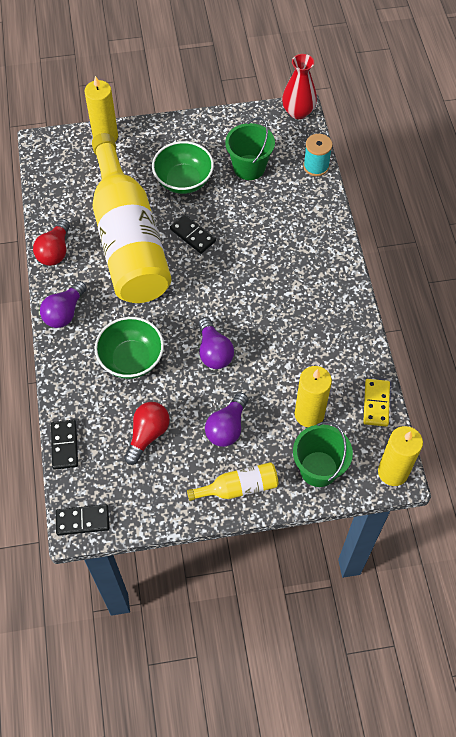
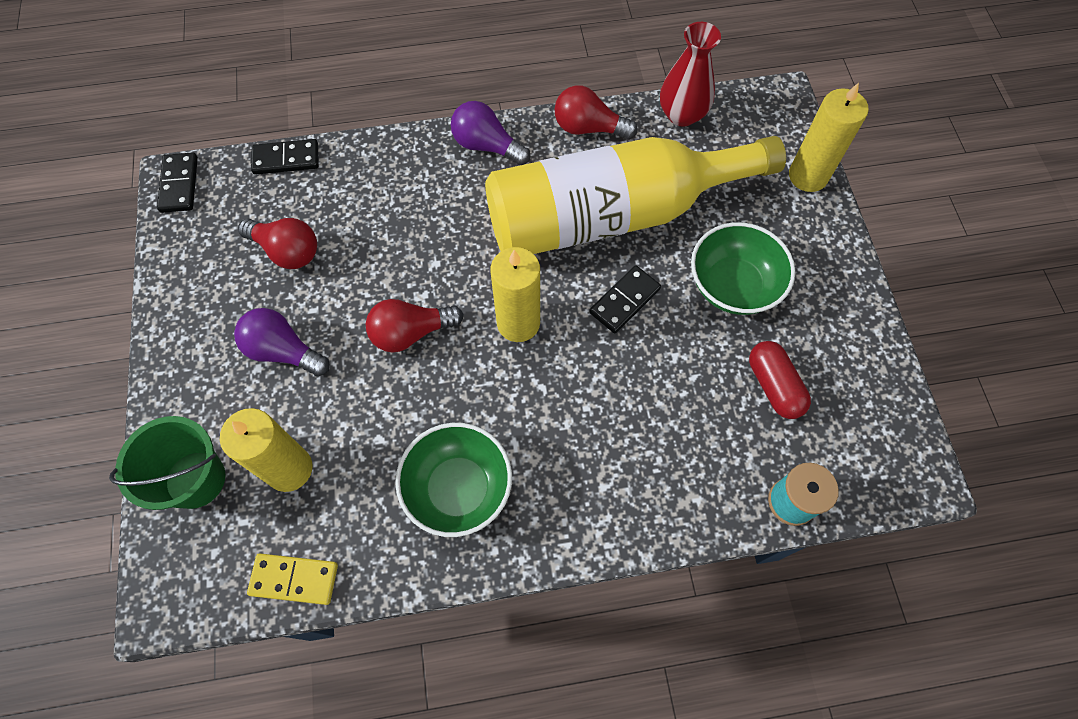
camera: 90 degrees right, 5 degrees up
(131, 359) = (407, 227): green bowl -> green bowl (458, 488)
(214, 352) = (411, 332): purple light bulb -> red light bulb
(239, 487) = (187, 366): yellow bottle -> none
(249, 167) = (774, 386): green bucket -> red capsule
(298, 112) = (920, 474): red vase -> red vase (682, 115)
(393, 472) = (169, 598): yellow candle -> yellow candle (518, 323)

